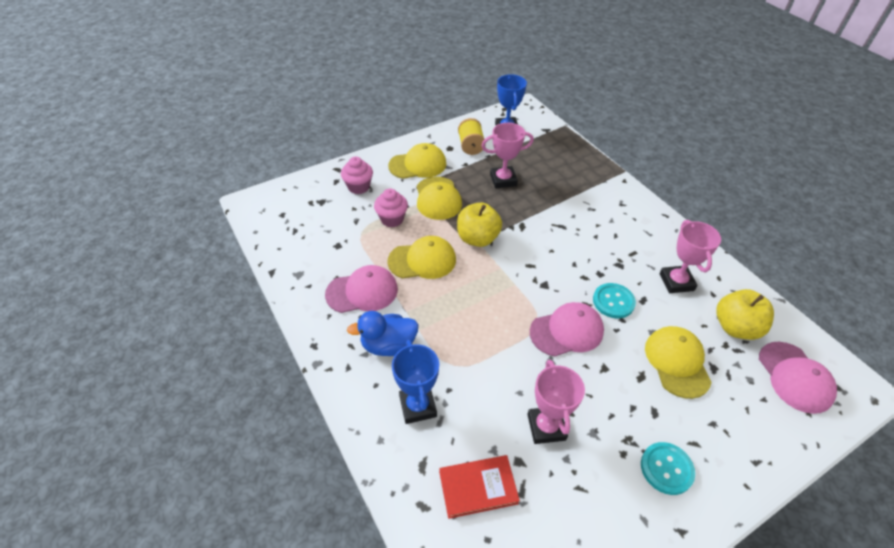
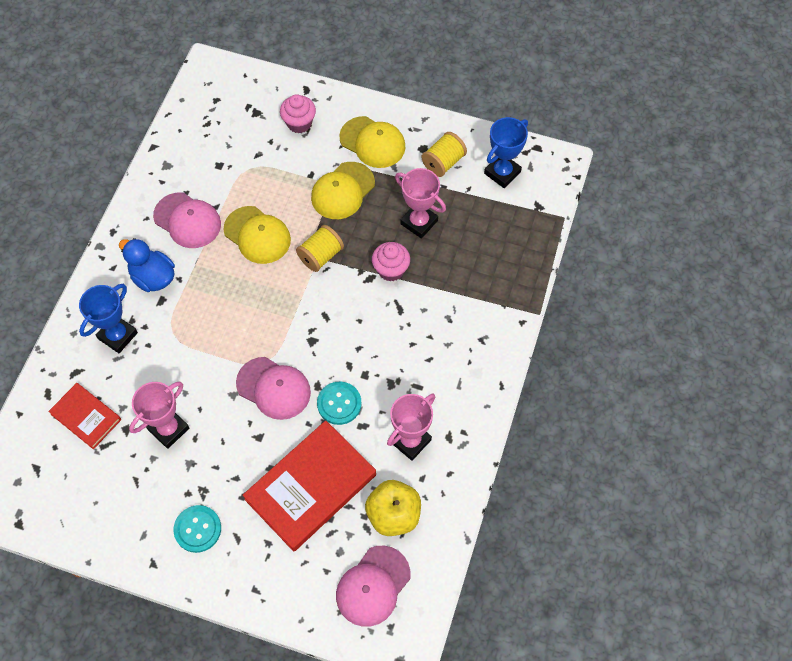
camera: 50 degrees right, 15 degrees up
(392, 219) = (284, 178): pink cupcake -> pink cupcake (391, 270)
(477, 238) = (321, 256): yellow apple -> yellow spool
(677, 362) = (311, 487): yellow cap -> red book

